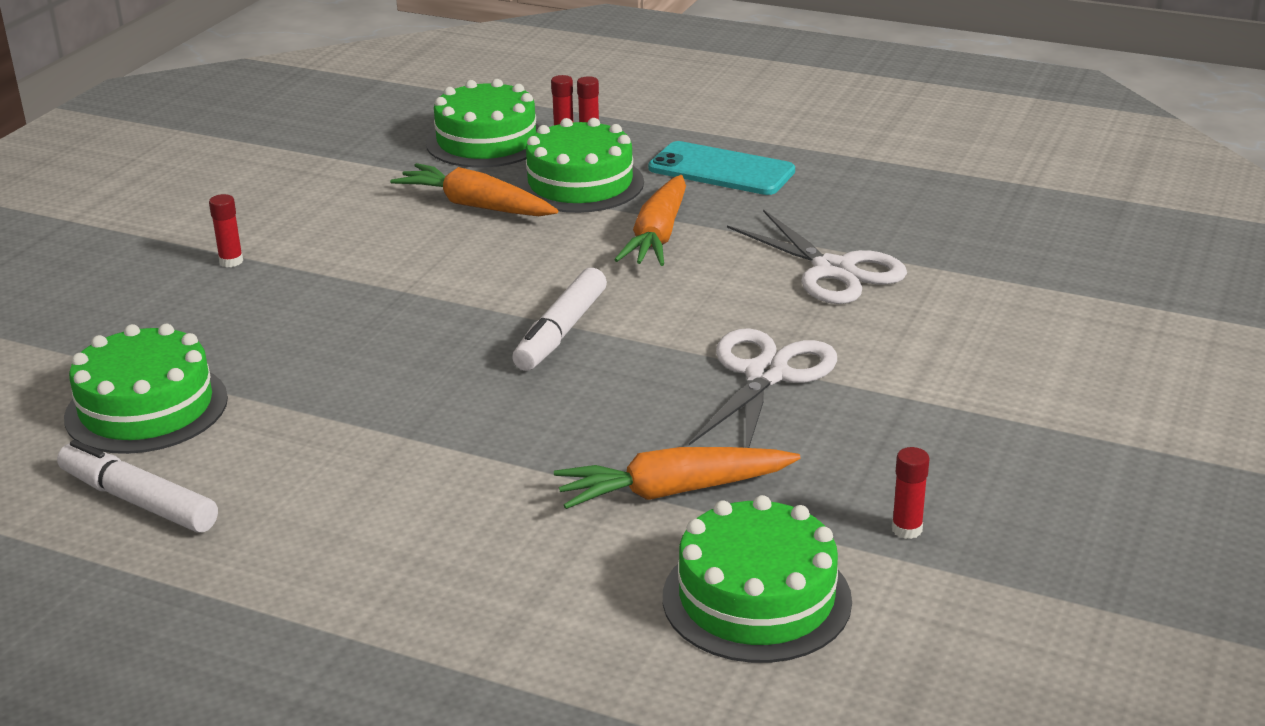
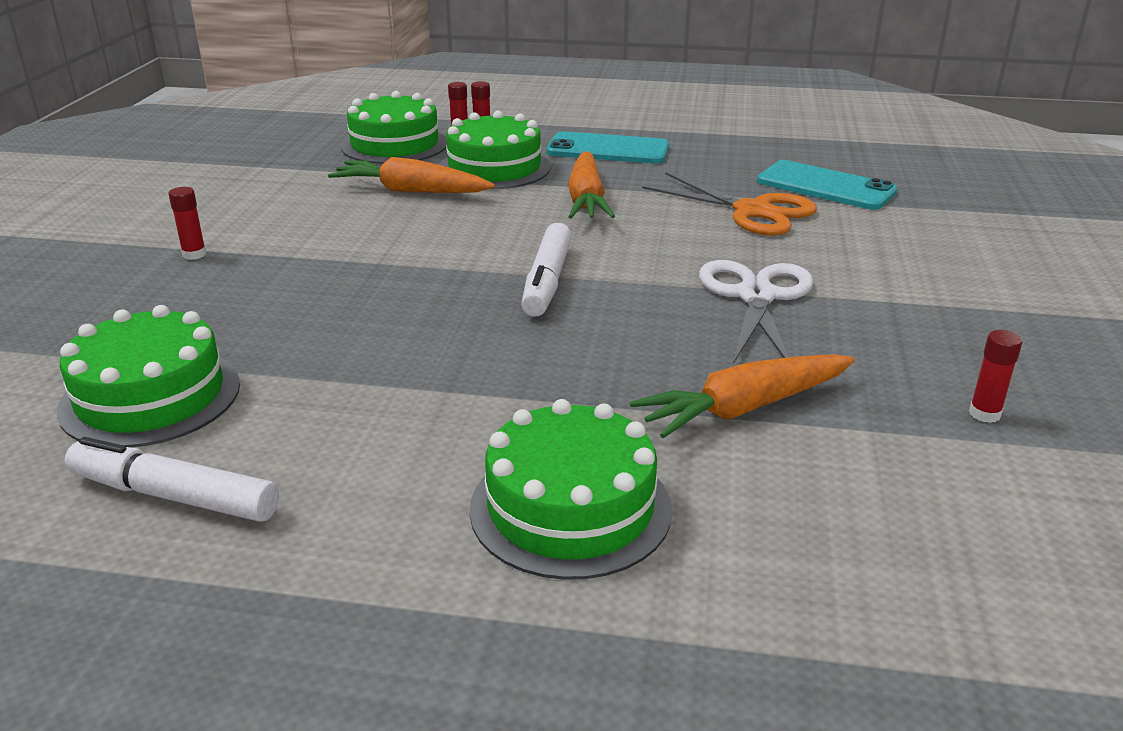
camera: 15 degrees left, 0 degrees up
(756, 598) = (899, 502): green cake -> green cake (570, 508)
(833, 270) = (752, 211): white scissors -> orange scissors
(942, 246) = (825, 186): none -> turquoise phone

